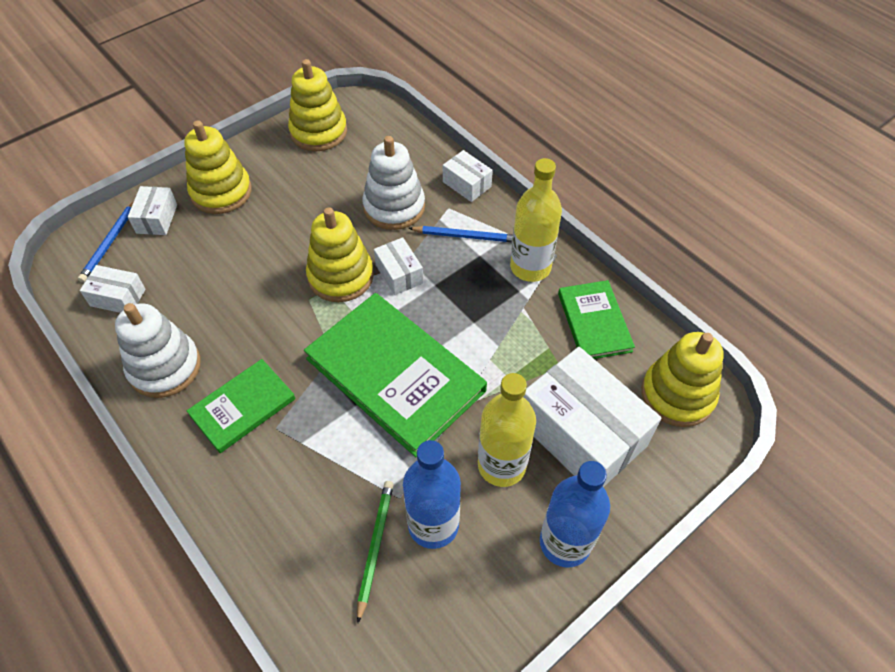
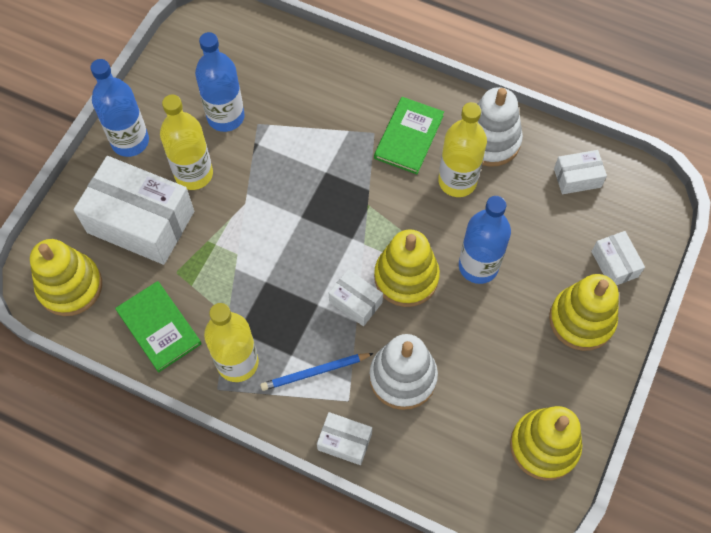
camera: 155 degrees right, 10 degrees up
(110, 242) = (632, 223): blue pencil -> none
(230, 340) = (457, 181): none -> yellow bottle
(271, 261) = (478, 266): none -> blue bottle
(375, 547) = (258, 89): green pencil -> none
(395, 375) = (308, 208): green book -> none

